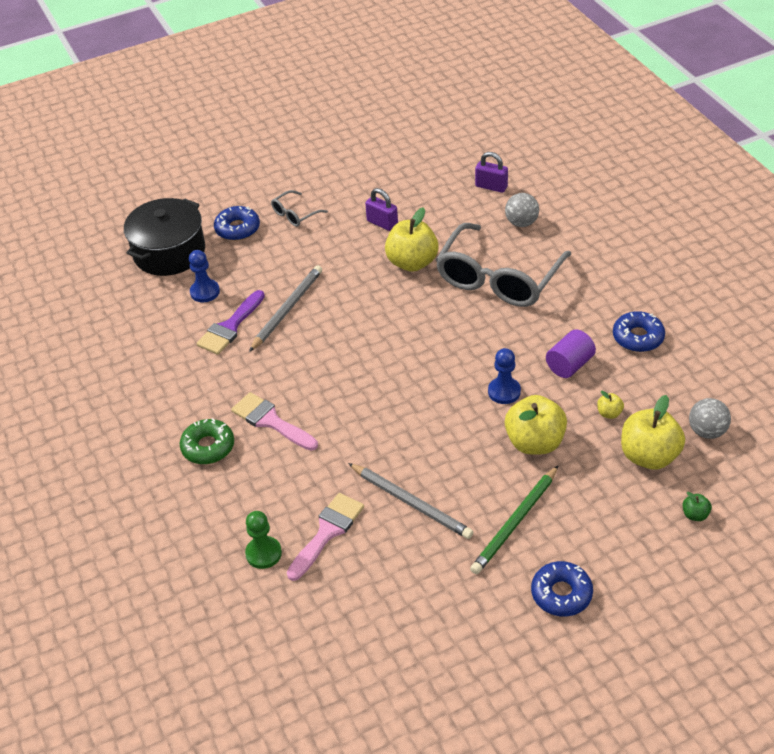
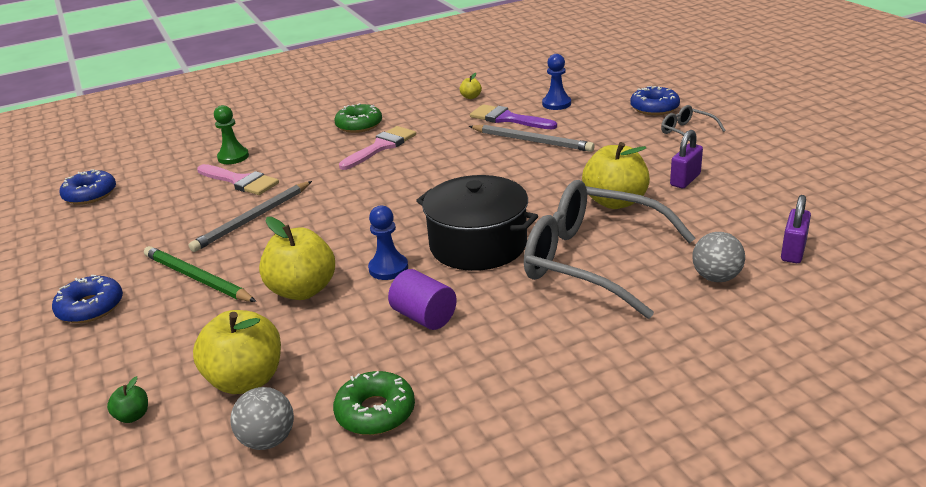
camera: 90 degrees right, 15 degrees down
(169, 252) = (612, 84): black pot -> black pot (478, 245)
(609, 413) = (330, 348): yellow apple -> yellow apple (471, 97)
(638, 337) = (471, 380): blue donut -> blue donut (90, 194)
(673, 381) = (375, 412): none -> green donut

